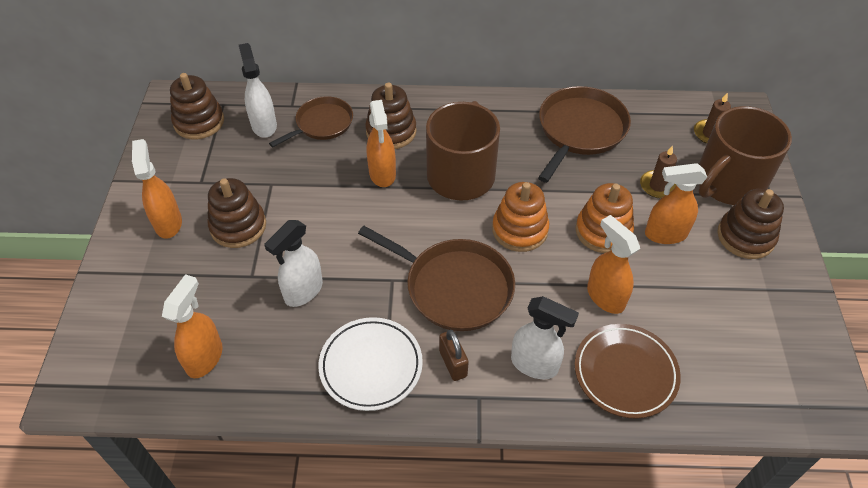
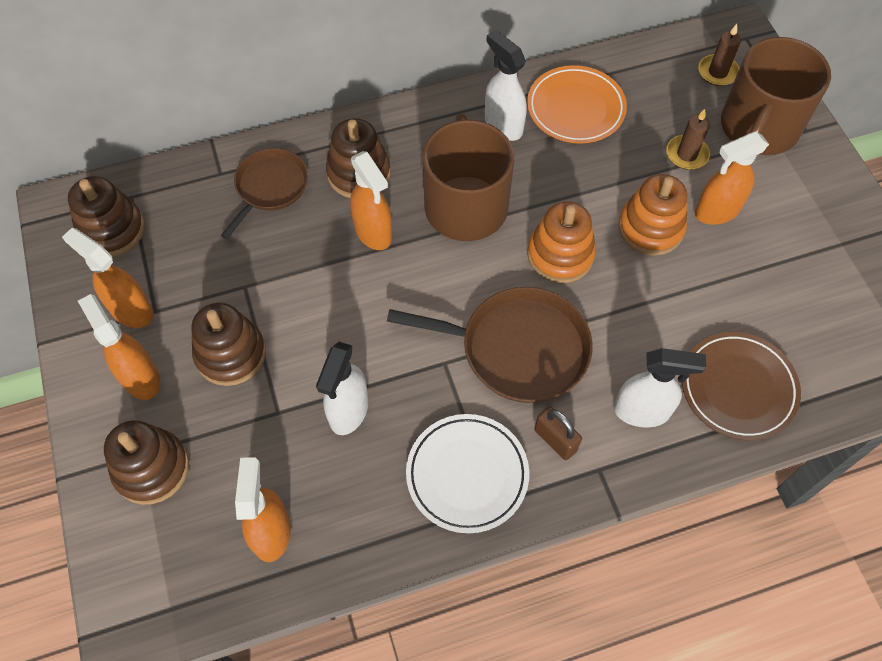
camera: 20 degrees left, 10 degrees up
(264, 125) = (198, 210): white spray bottle -> white spray bottle (503, 125)
(580, 130) = (575, 108): brown pan -> orange plate
(605, 297) = (683, 307): orange spray bottle -> orange spray bottle (131, 310)
(745, 237) = (799, 188): brown stacking toy -> brown stacking toy (151, 468)

